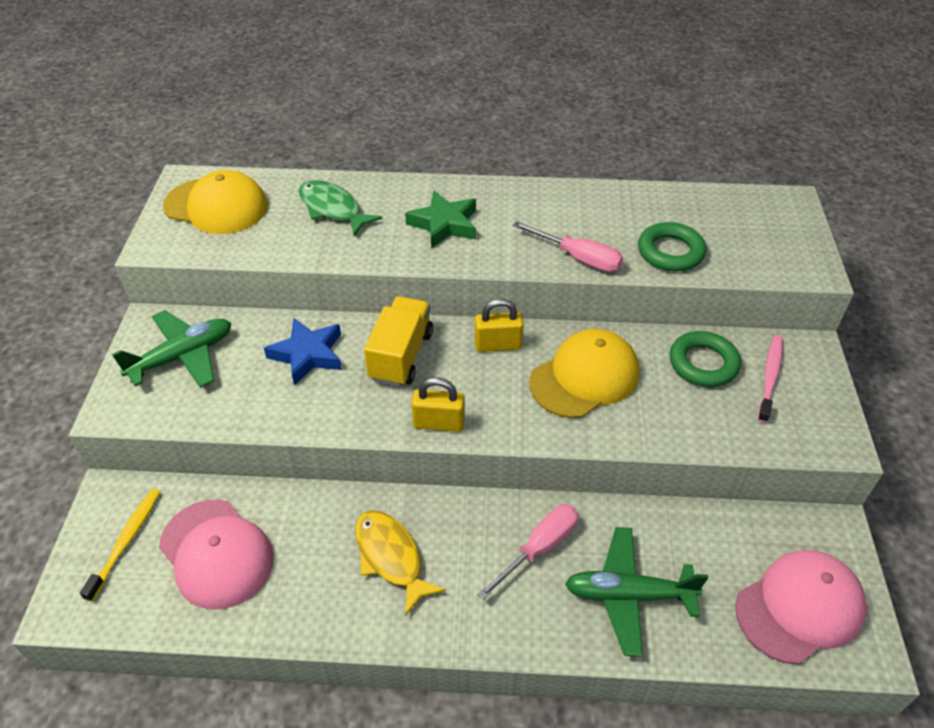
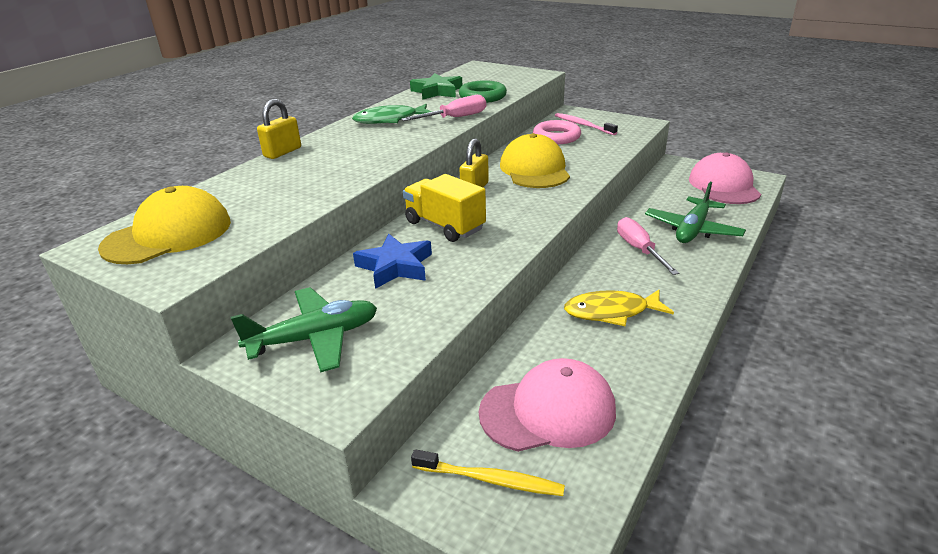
camera: 60 degrees left, 15 degrees down
(126, 542) = (490, 479): yellow toothbrush -> yellow toothbrush turned 150 degrees clockwise
(182, 357) = (314, 338): green plane -> green plane turned 75 degrees clockwise
(333, 209) = (270, 183): green fish -> green fish (390, 120)
(439, 423) = (530, 226): yellow padlock -> yellow padlock (282, 152)
(444, 224) = (359, 147): green star -> green star (437, 91)
(703, 363) = (556, 137): green ring -> pink ring

